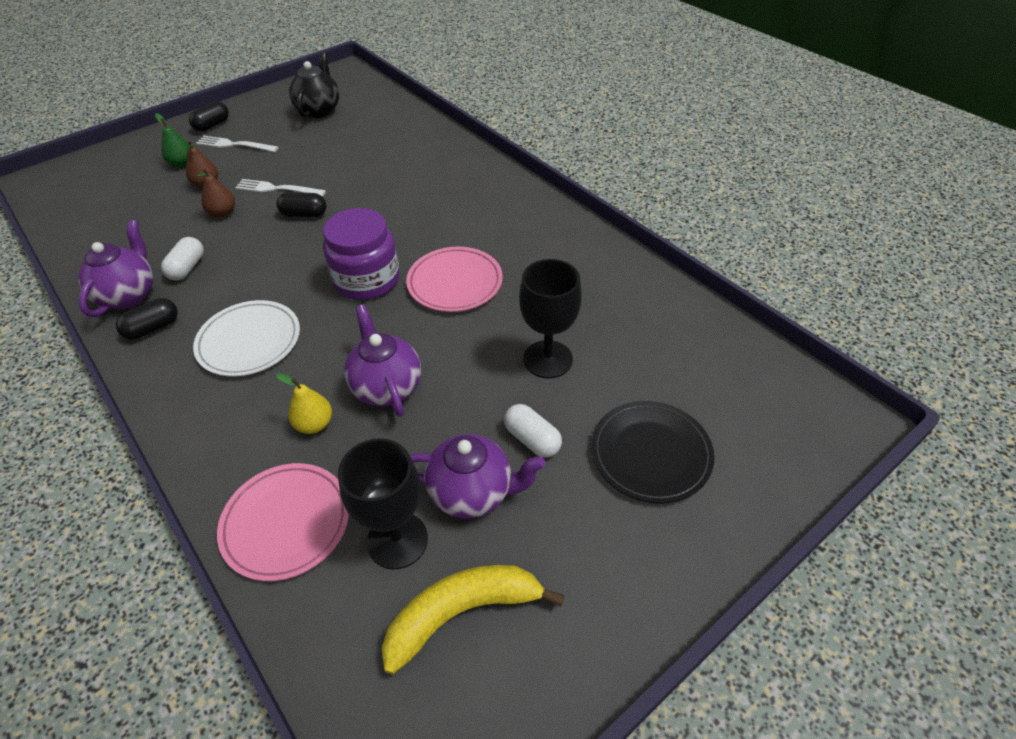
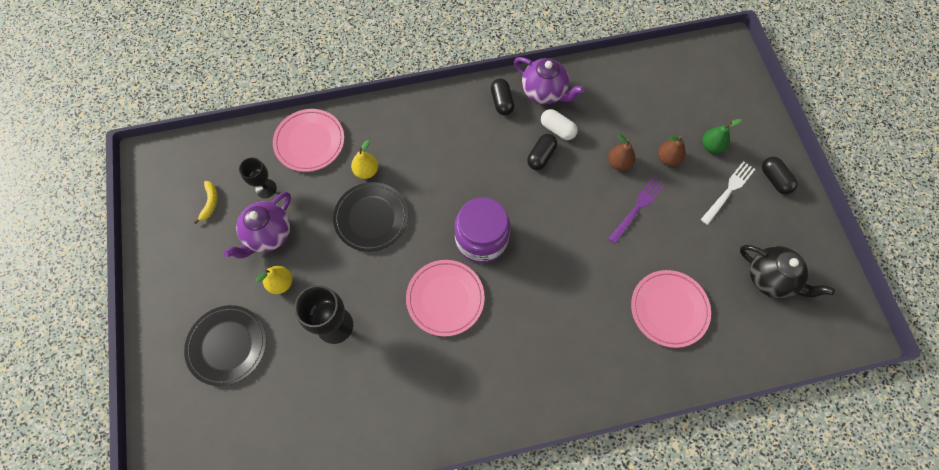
camera: 115 degrees right, 20 degrees up
(249, 341) = (458, 152): white plate -> none
(277, 189) = (637, 208): white fork -> purple fork
(304, 214) = (589, 219): black capsule -> black capsule (541, 156)
(378, 149) = (669, 309): none -> pink plate
(386, 387) = (371, 218): purple teapot -> black plate
(397, 540) = (266, 188): black goblet -> black goblet, size x0.62
(462, 613) = (210, 203): yellow banana -> yellow banana, size x0.49
(532, 439) = (281, 283): white capsule -> yellow pear

